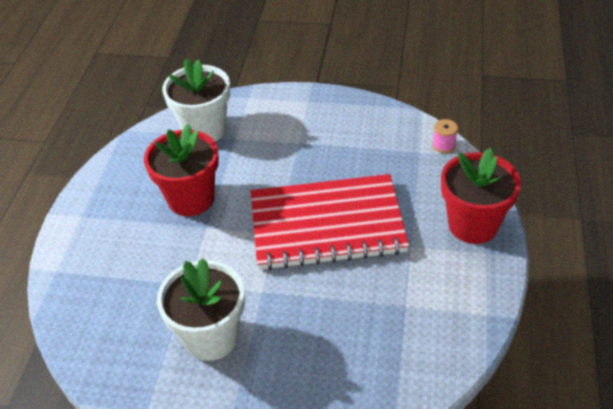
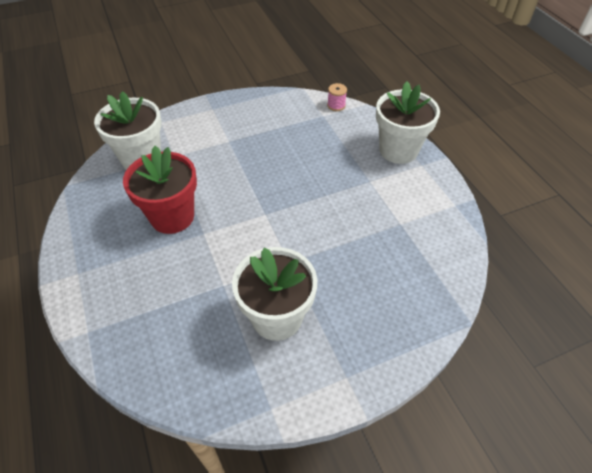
camera: 35 degrees left, 5 degrees up
(327, 224) = (298, 191): red notebook -> none
(473, 225) = (398, 150): red flower pot -> white flower pot

